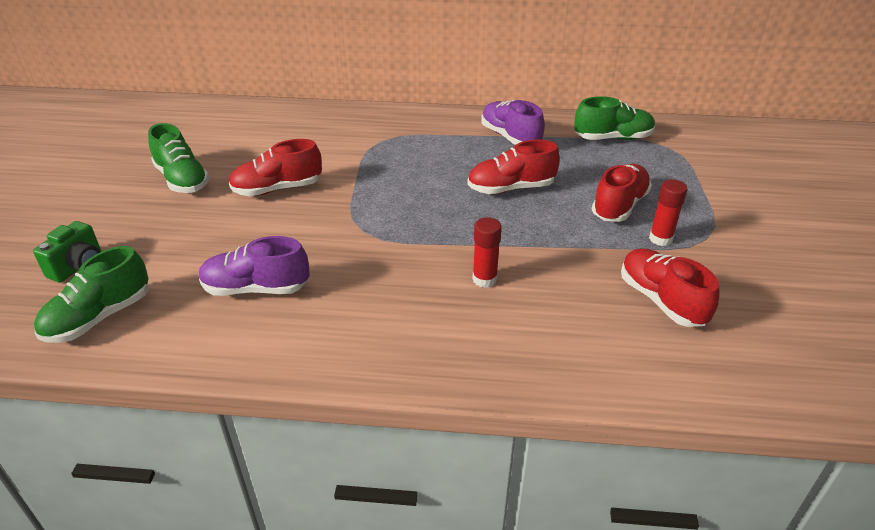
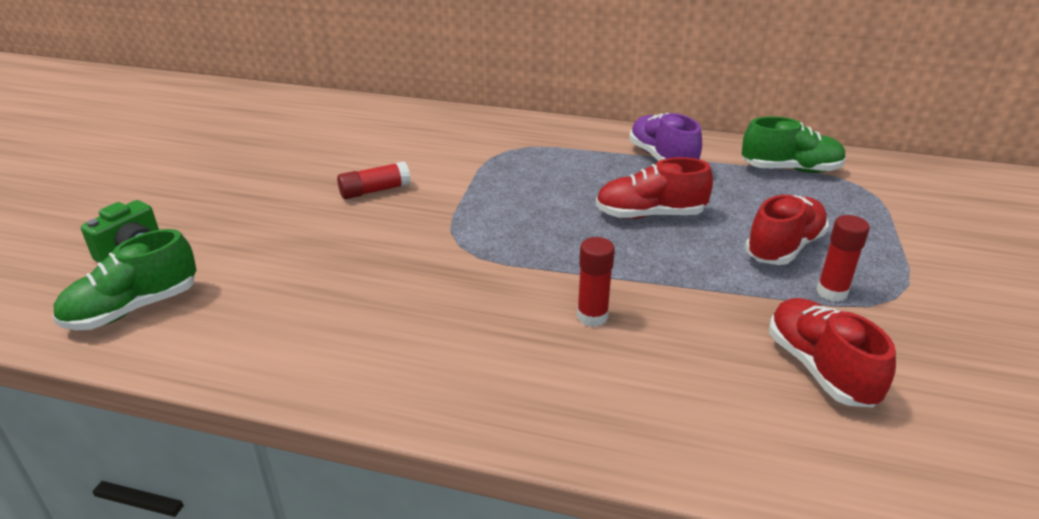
camera: 10 degrees right, 5 degrees down
(182, 180) = (274, 172): green shoe -> none
(256, 288) = (316, 297): purple shoe -> none
(277, 189) = (375, 191): red shoe -> red glue stick

